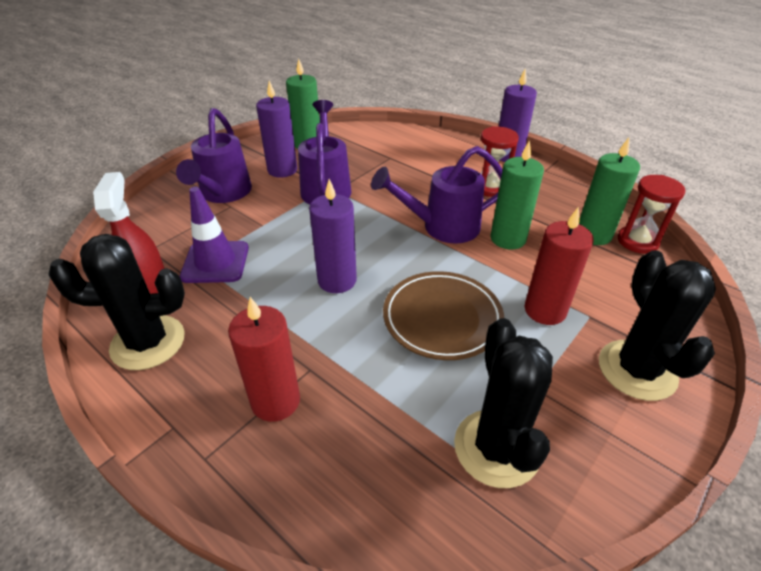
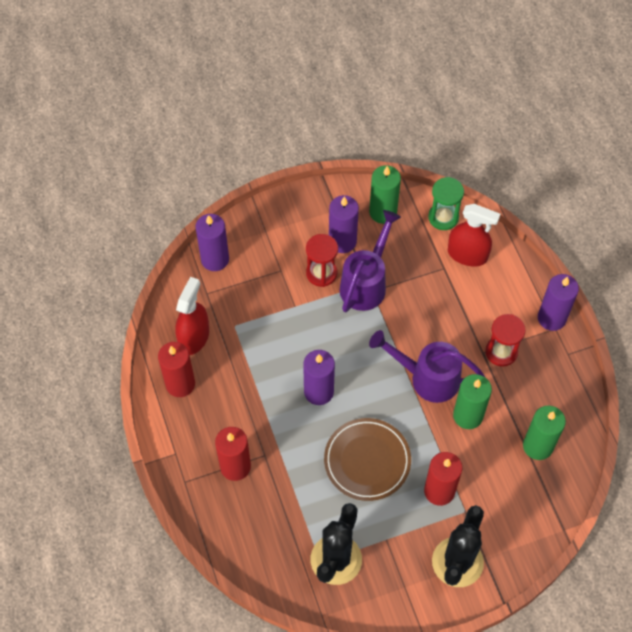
camera: 30 degrees right, 20 degrees up
(148, 221) = (215, 259): none -> purple candle
(148, 342) = (180, 384): black cactus -> red candle
(215, 262) = (246, 331): purple traffic cone -> none
(223, 193) = (282, 251): purple watering can -> none
(363, 133) = (443, 217): none -> green hourglass
(403, 145) = (467, 254): none -> red spray bottle
(637, 241) = (565, 470): red hourglass -> red hourglass (321, 273)

